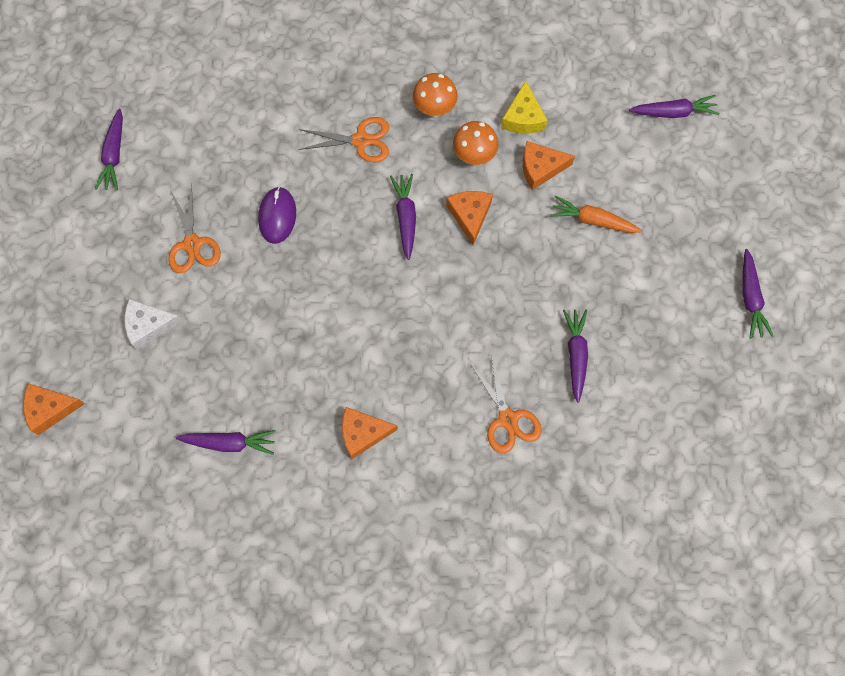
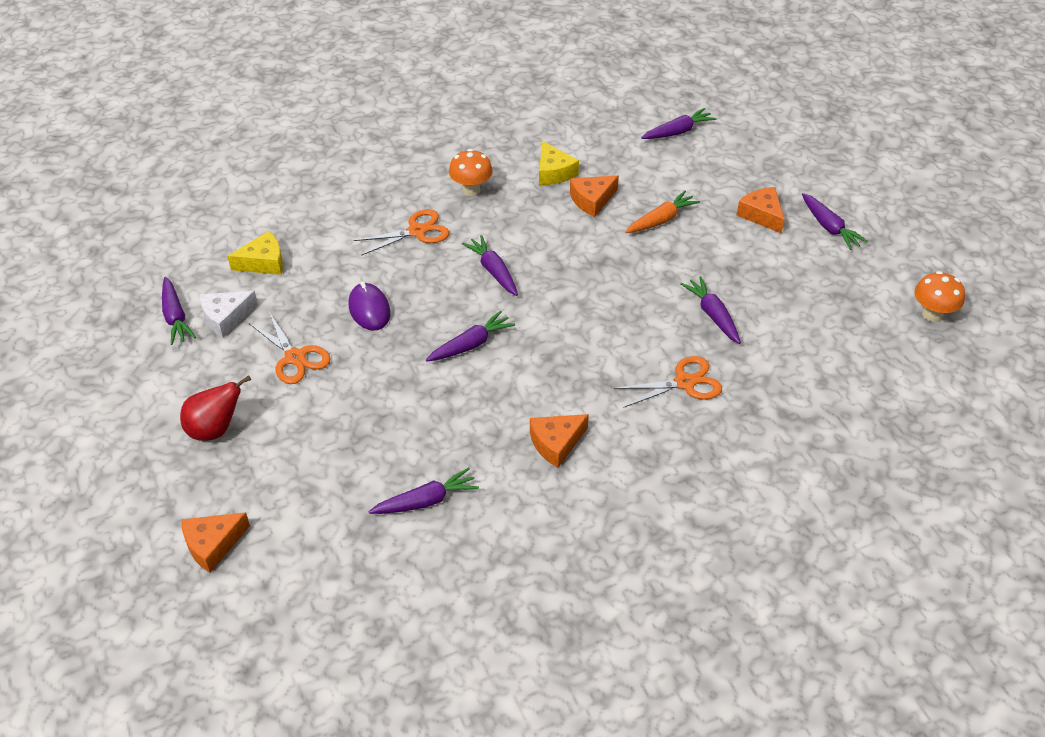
camera: 25 degrees left, 25 degrees down
(98, 293) = (215, 429): none -> red pear
(149, 325) = (285, 436): white cheese -> white cheese (226, 318)
(212, 122) = (263, 262): none -> yellow cheese
(345, 294) = (471, 344): none -> purple carrot
(470, 215) = (551, 251): orange cheese -> orange cheese (762, 215)
(474, 156) = (528, 210): orange mushroom -> orange mushroom (932, 315)
(508, 419) = (685, 383): orange scissors -> orange scissors turned 60 degrees counterclockwise
(593, 220) = (661, 220): orange carrot -> orange carrot turned 150 degrees clockwise

